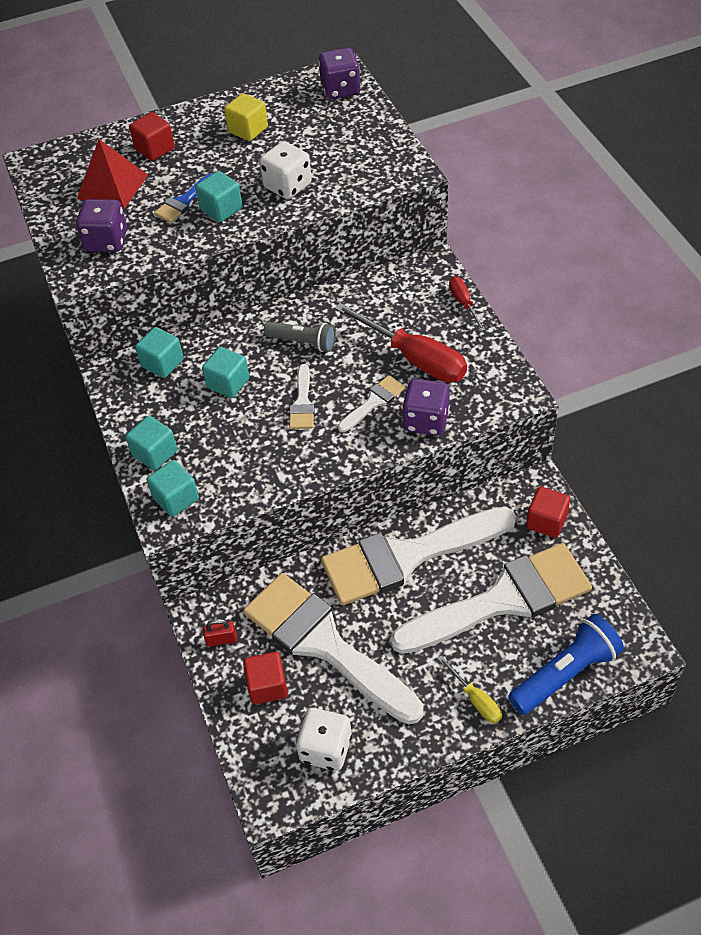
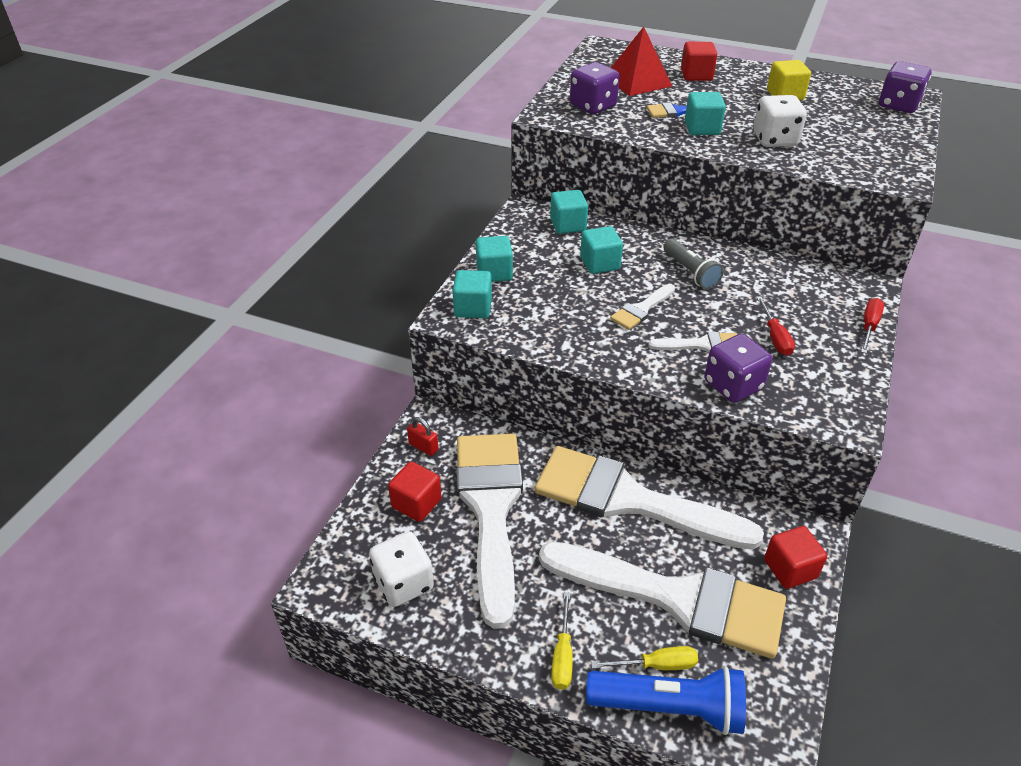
camera: 40 degrees right, 10 degrees down
(414, 358) = (775, 337): red screwdriver -> red screwdriver, size x0.50
(533, 654) = (656, 665): none -> yellow screwdriver

